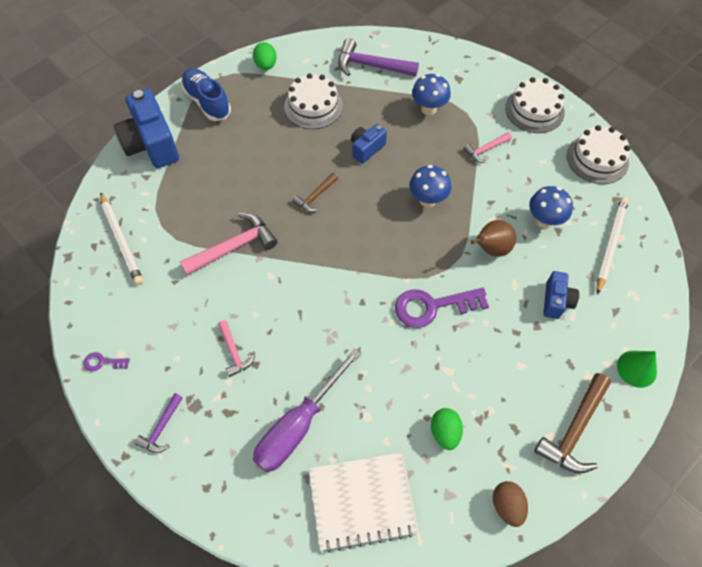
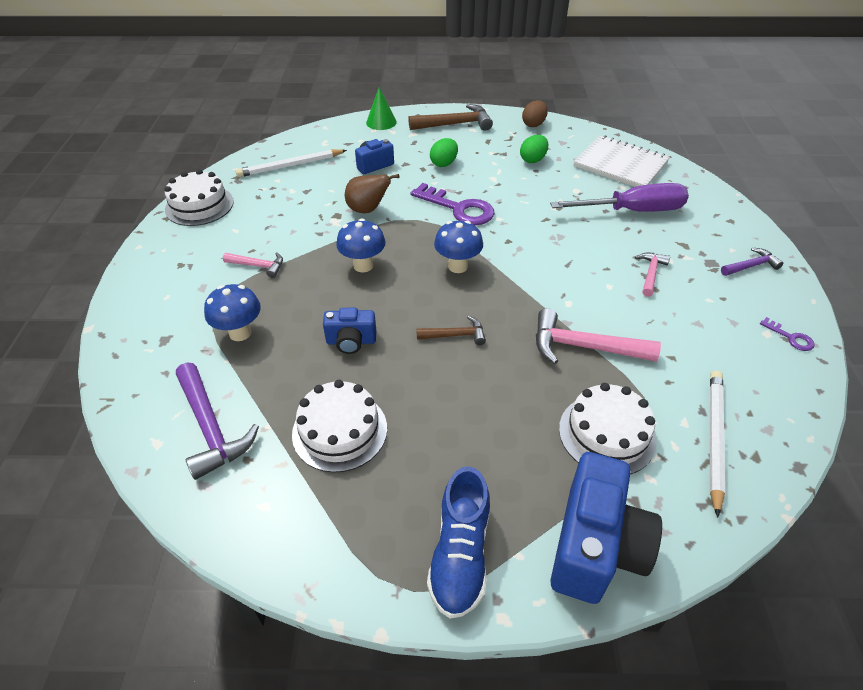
camera: 135 degrees left, 15 degrees down
(266, 65) = (320, 547): green egg -> green egg (444, 163)
(534, 110) = (166, 265): white cake -> white cake (607, 434)
(544, 221) = (305, 200): blue mushroom -> blue mushroom (457, 266)

